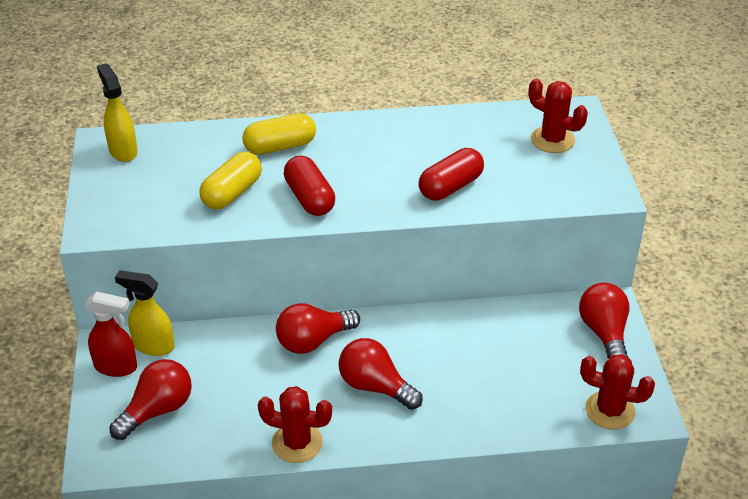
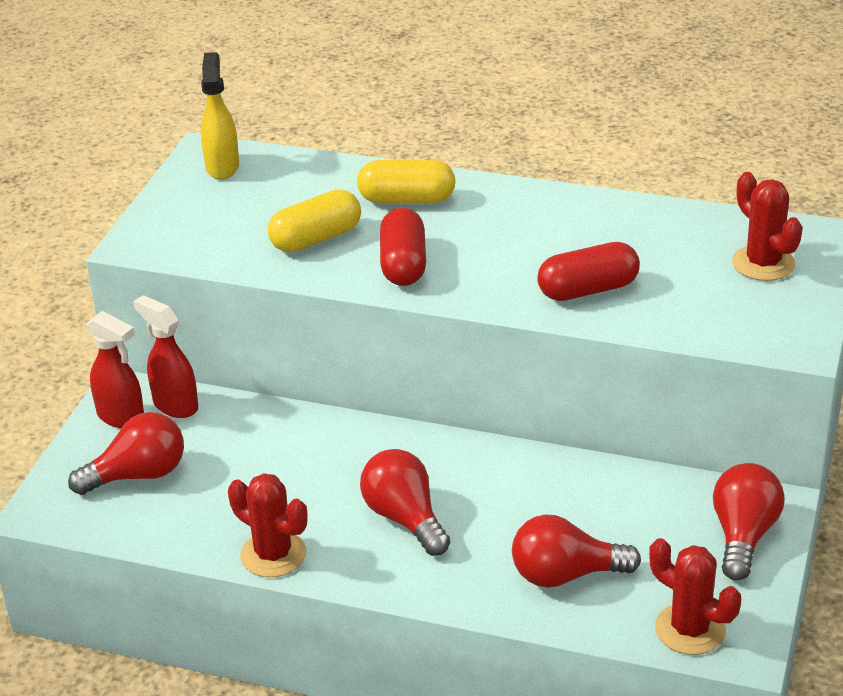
camera: 25 degrees right, 5 degrees down
(153, 346) = (175, 405): yellow spray bottle -> red spray bottle
(313, 341) = (362, 447): red light bulb -> red light bulb (565, 575)

